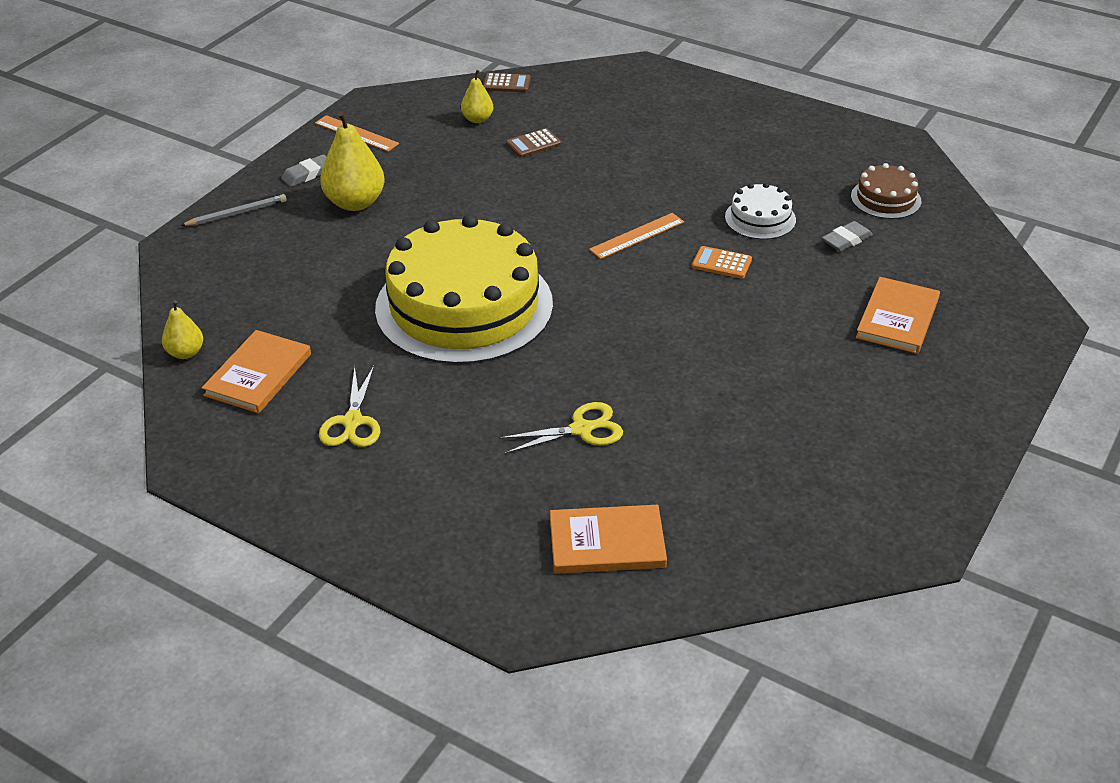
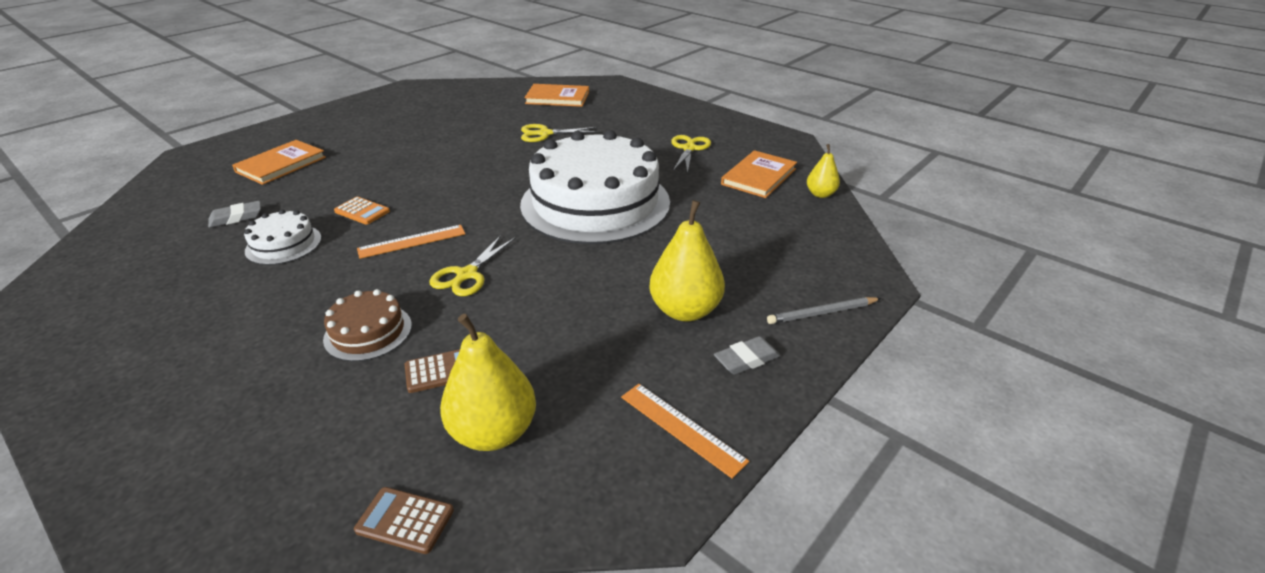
camera: 170 degrees left, 5 degrees down
(464, 306) = (595, 203): yellow cake -> white cake
(477, 119) = (493, 432): yellow pear -> yellow pear, size x1.79
(559, 210) = (466, 275): none -> yellow scissors
(885, 198) = (143, 249): brown cake -> brown cake (368, 332)

